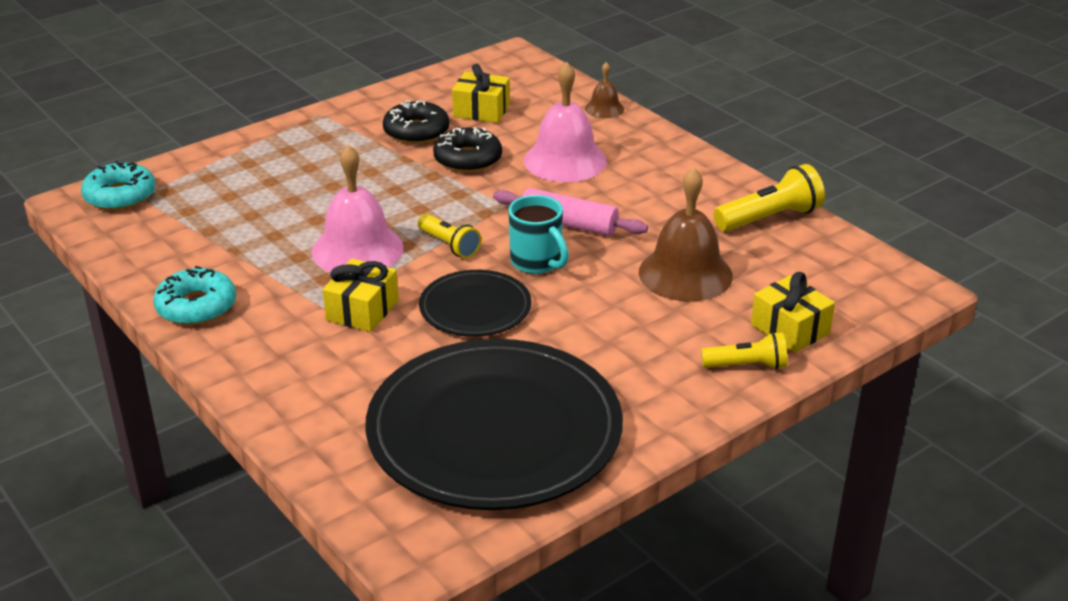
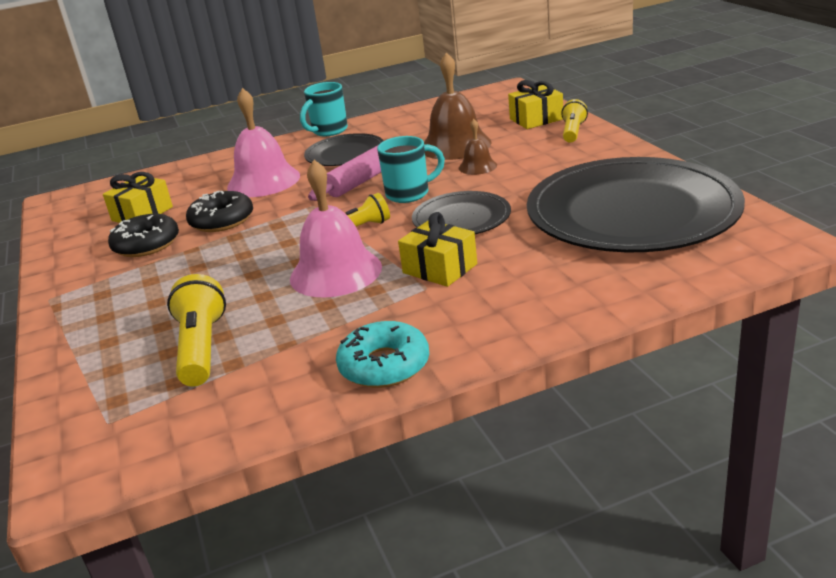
camera: 70 degrees left, 5 degrees down
(120, 196) = (92, 440): turquoise donut -> none
(604, 108) = (197, 165): brown bell -> brown bell (477, 166)
(647, 197) = (345, 154): none -> black plate
(718, 171) = (328, 131): none -> turquoise mug
(769, 218) = (402, 119): yellow flashlight -> yellow flashlight (201, 348)

